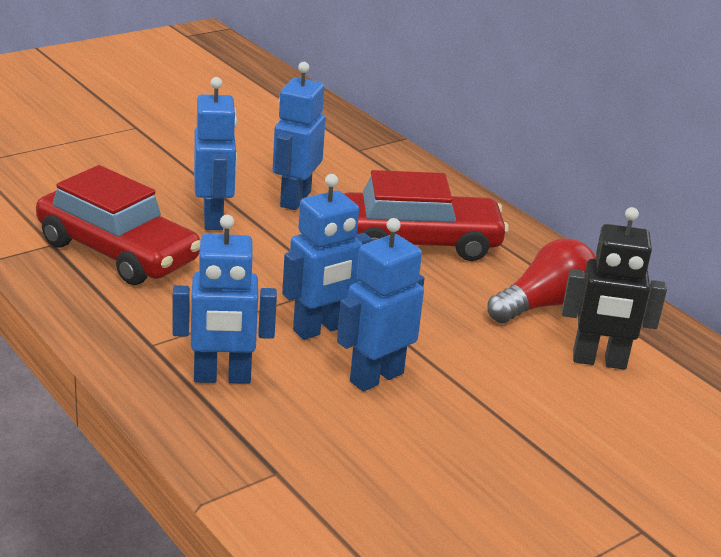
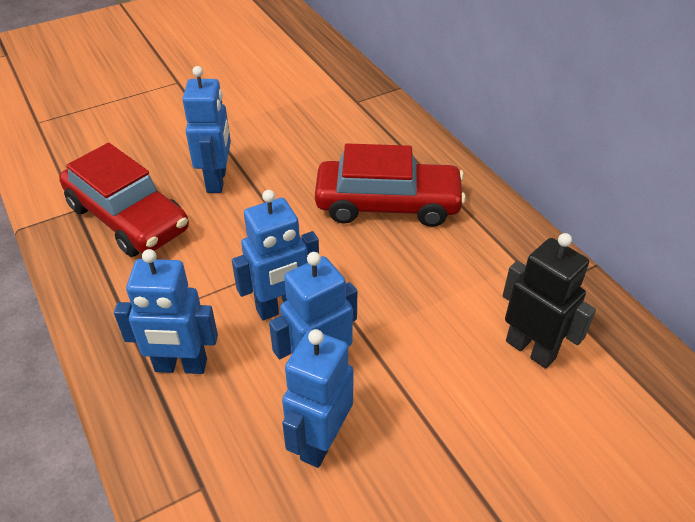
camera: 10 degrees right, 15 degrees up
(295, 199) = (290, 157): blue robot -> blue robot (320, 441)
(544, 305) = (489, 279): red light bulb -> none
(599, 361) = (531, 349): black robot -> black robot turned 150 degrees counterclockwise

